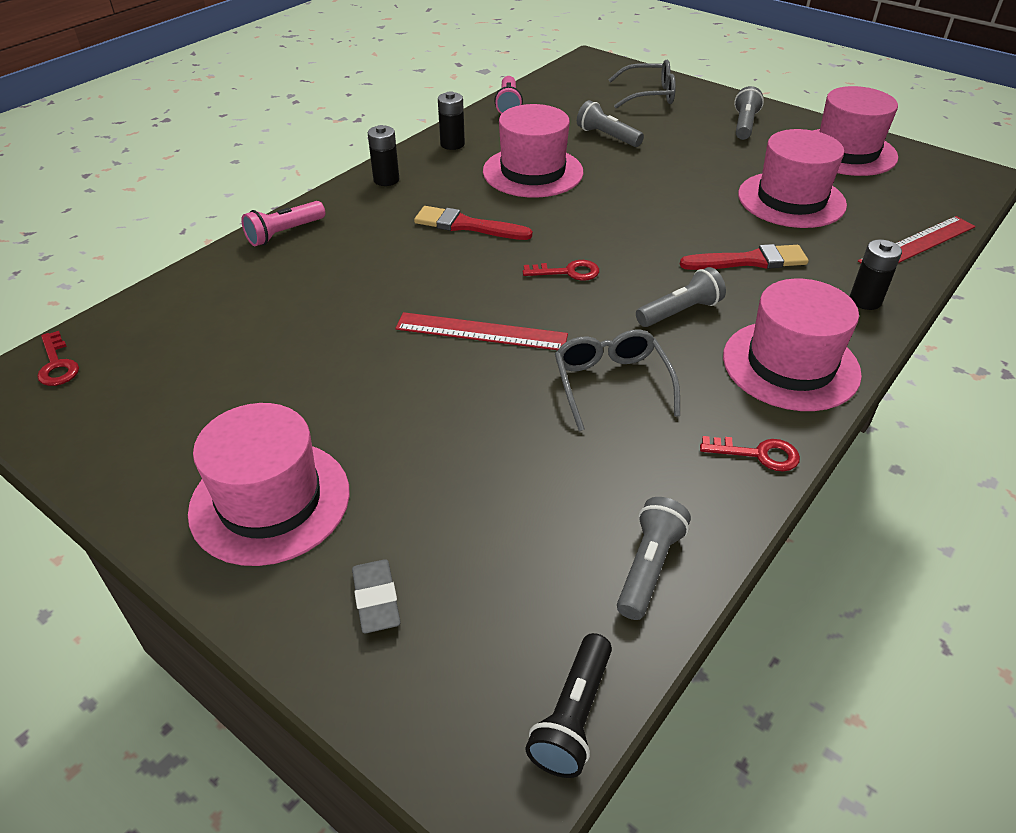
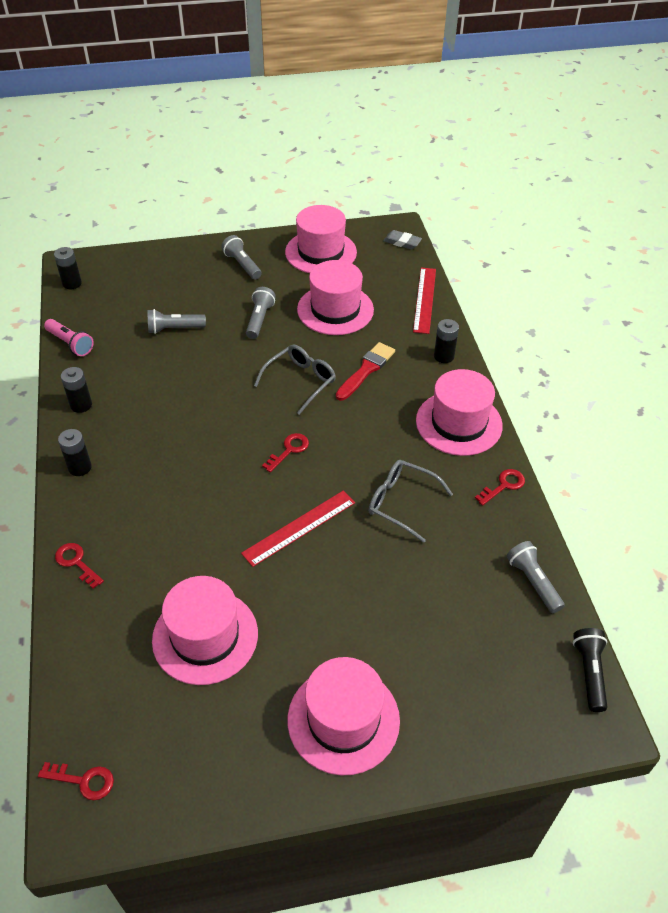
camera: 50 degrees left, 5 degrees up
(284, 233) = (76, 562): pink flashlight -> red key
(376, 599) = (459, 709): grey eraser -> grey eraser (402, 242)
(467, 225) = (186, 463): red brush -> none
(533, 172) = (167, 390): pink hat -> pink hat (205, 636)
(571, 71) = (72, 283): none -> black battery
(573, 716) = (589, 672): black flashlight -> black flashlight turned 150 degrees counterclockwise
(649, 95) = (153, 274): grey glasses -> grey glasses (300, 381)
(680, 311) = (375, 431): grey flashlight -> grey flashlight (259, 319)

